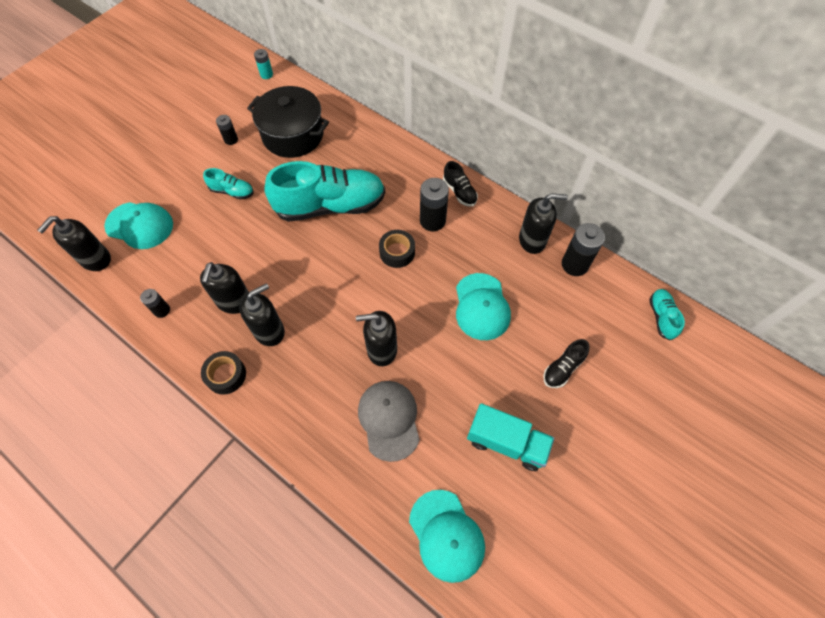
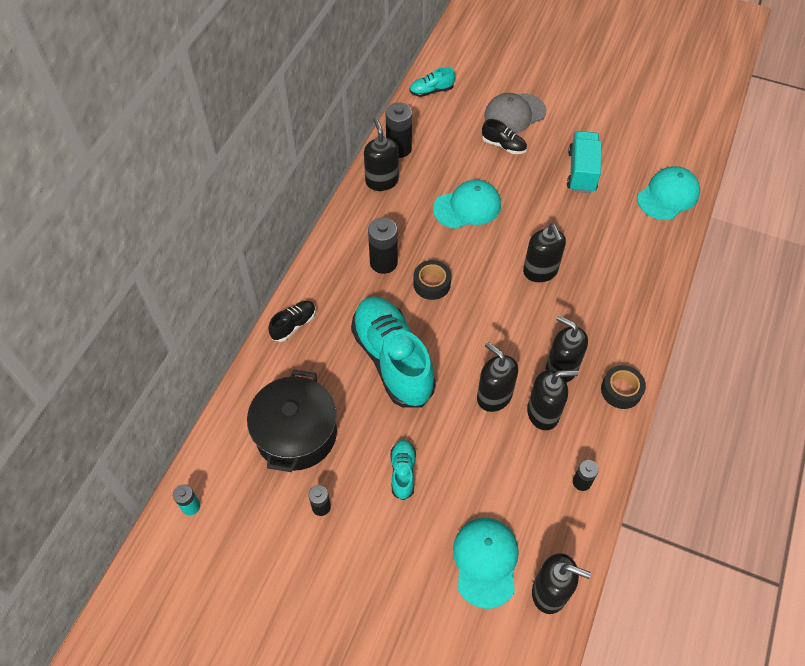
camera: 105 degrees left, 5 degrees down
(266, 269) = (494, 396): none -> black soap dispenser
(389, 420) = (600, 250): grey cap -> grey cap (514, 114)
(459, 192) = (339, 247): black shoe -> black shoe (294, 325)

